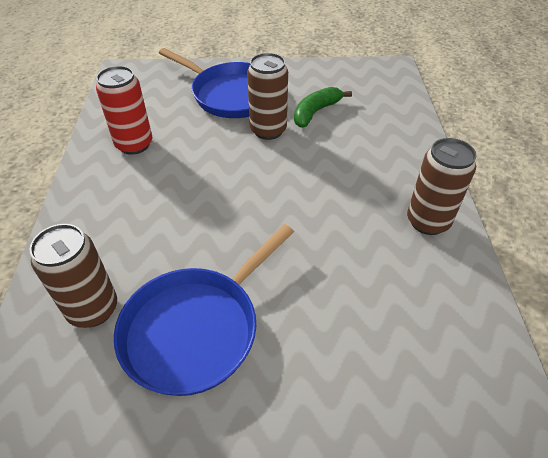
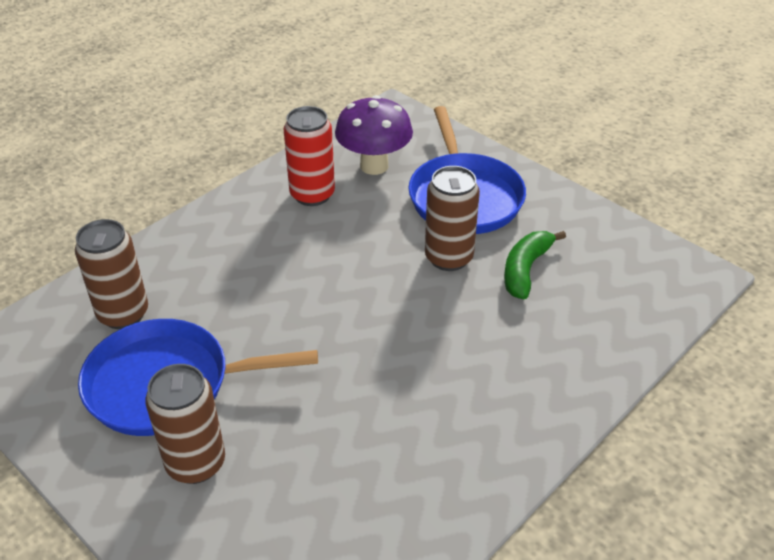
camera: 45 degrees right, 5 degrees down
(153, 107) = (374, 166): none -> purple mushroom
(315, 112) = (525, 270): green banana -> green banana turned 60 degrees counterclockwise
(427, 221) = (476, 458): brown can -> brown can (196, 463)

